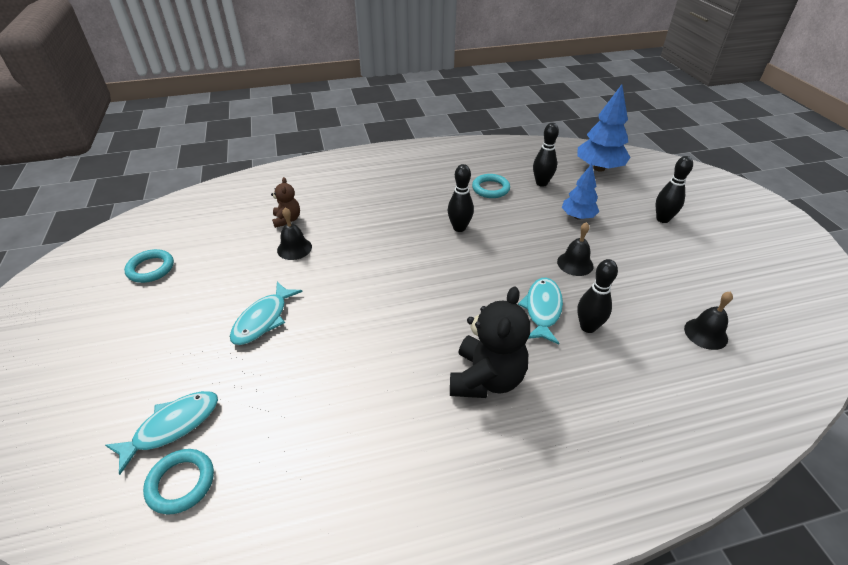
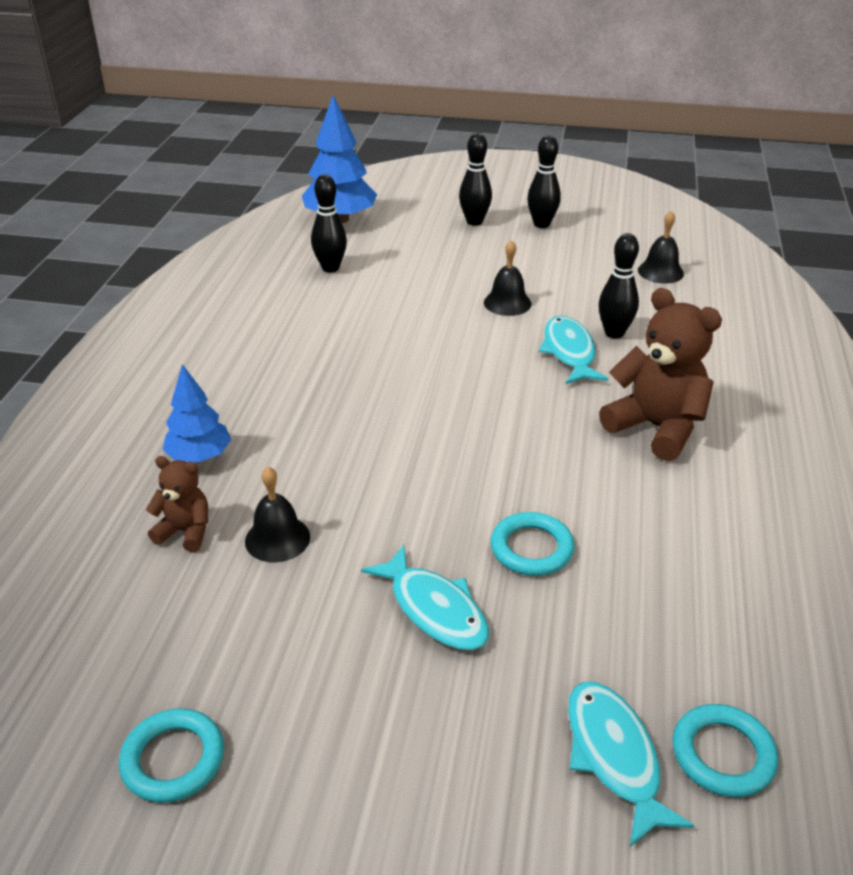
camera: 65 degrees left, 5 degrees down
(459, 228) = (368, 362): black bowling pin -> black bowling pin (541, 224)
(486, 379) = (656, 428): black teddy bear -> brown teddy bear
(490, 189) = (303, 309): turquoise ring -> turquoise ring (531, 548)
(542, 309) = (569, 352): turquoise fish -> turquoise fish turned 45 degrees clockwise
(578, 217) = (423, 269): blue tree -> blue tree (199, 456)

